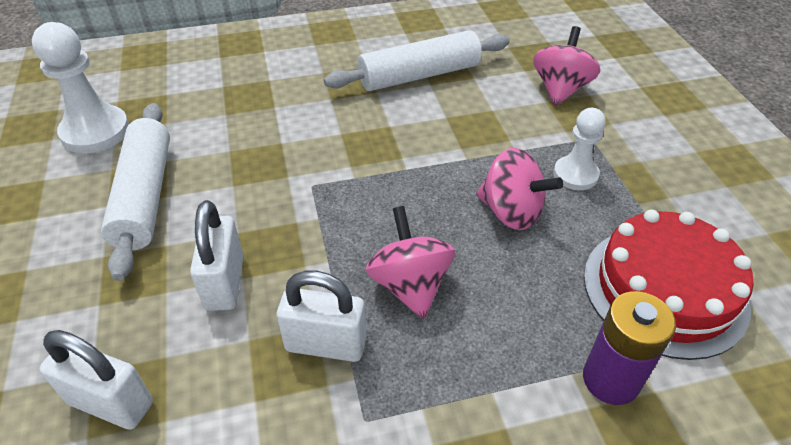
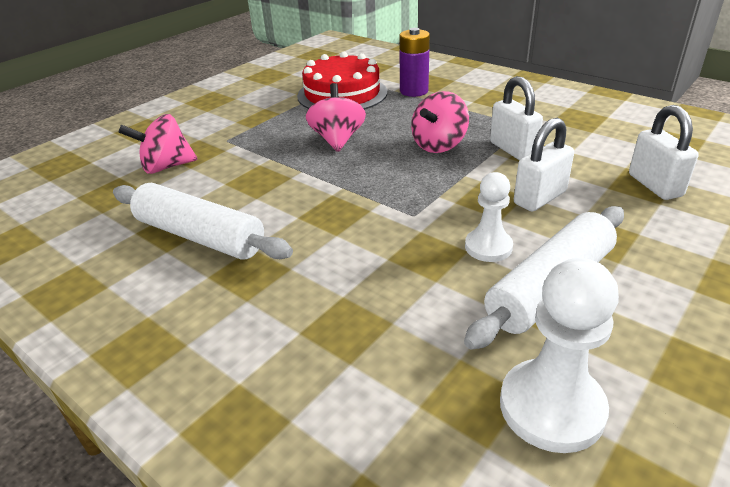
camera: 125 degrees left, 10 degrees down
(575, 175) = (274, 133): white pawn -> white pawn (488, 247)

